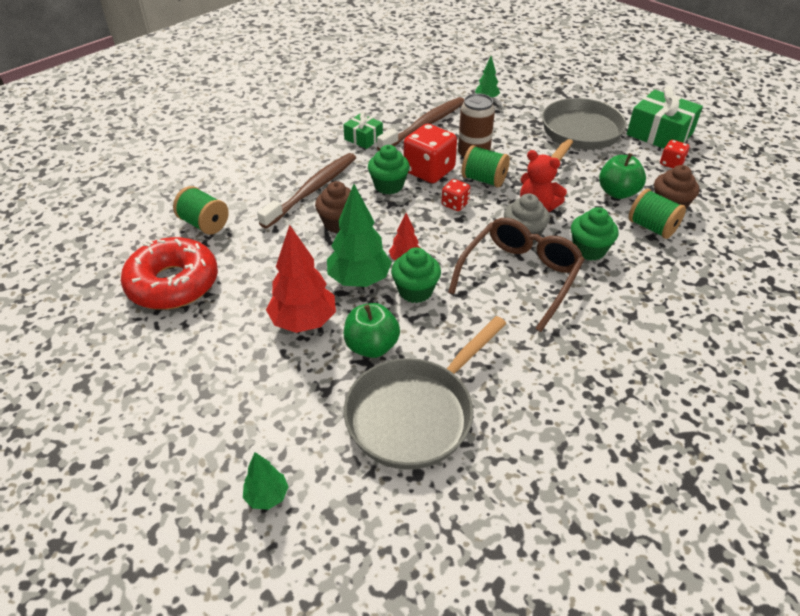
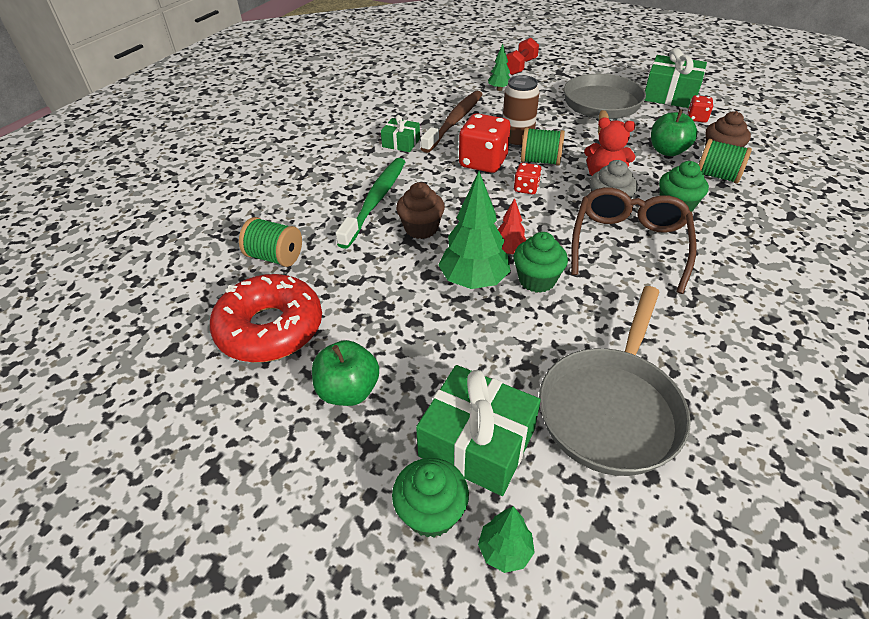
camera: 15 degrees left, 0 degrees up
(289, 412) = (477, 443): none -> green gift
(304, 322) = (439, 338): red tree -> none
(312, 190) = (375, 201): brown toothbrush -> green toothbrush
(371, 346) = (525, 347): green apple -> green apple (348, 391)
(388, 186) = (451, 183): green cupcake -> green cupcake (431, 512)
(521, 78) = (520, 67): none -> red dumbbell

